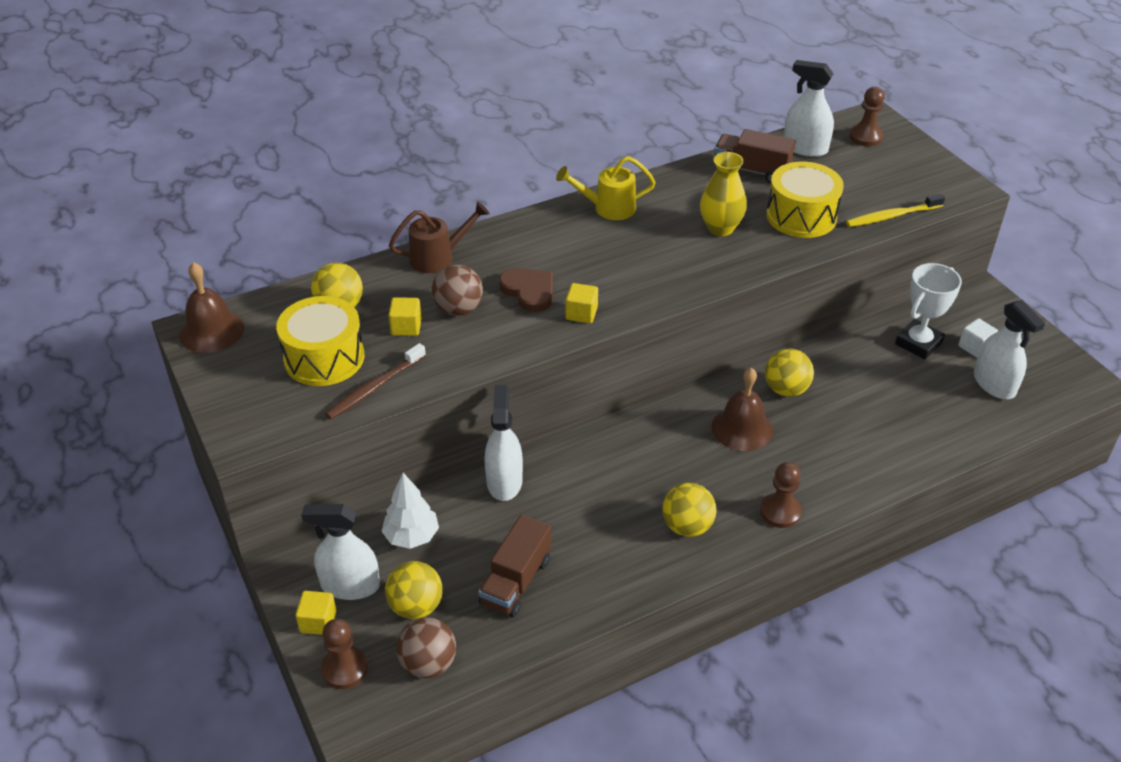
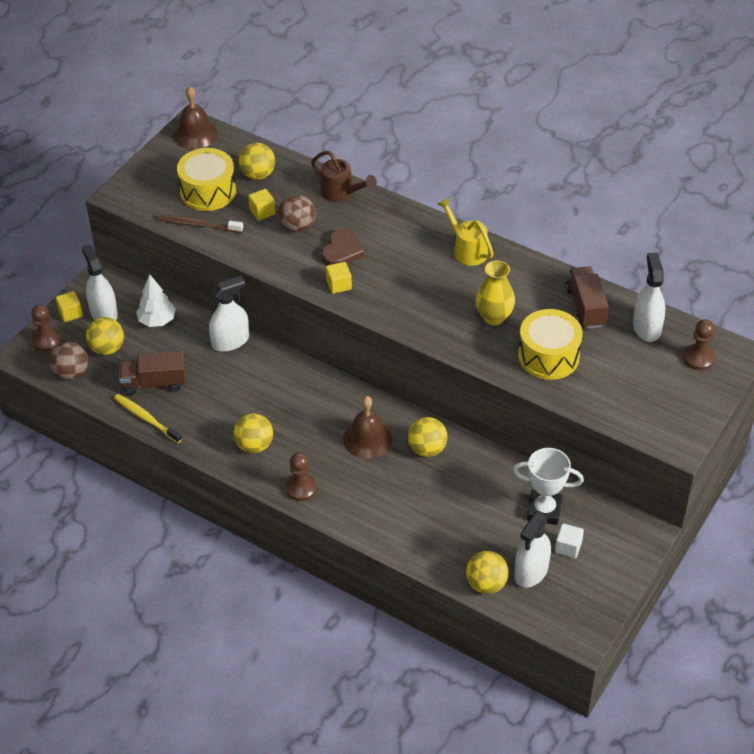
camera: 60 degrees right, 5 degrees up
(892, 216) = (595, 408): yellow toothbrush -> yellow toothbrush (146, 418)
(995, 422) = (486, 584): none -> yellow ball

